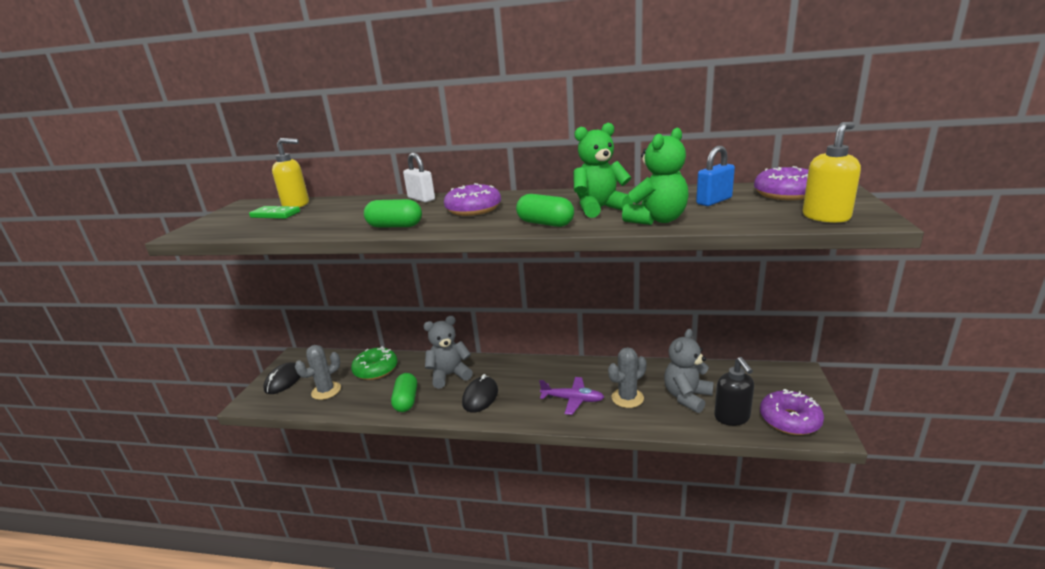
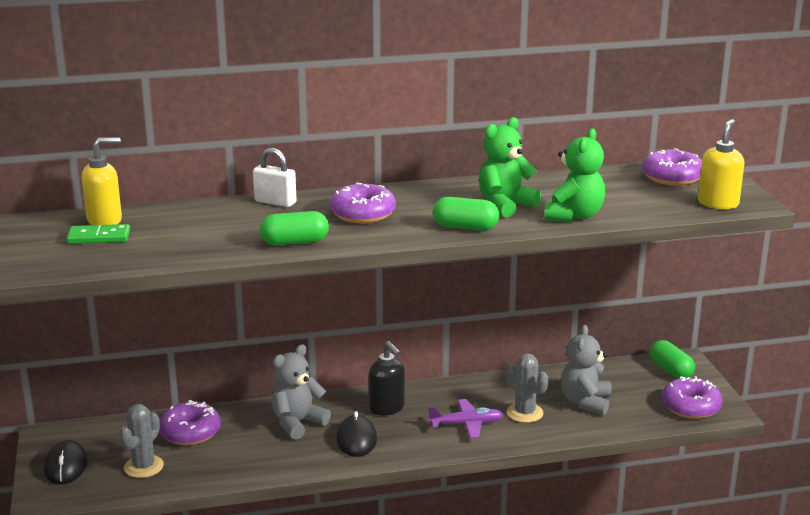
camera: 25 degrees left, 0 degrees up
(376, 370) = (190, 432): green donut -> purple donut
(406, 401) = (266, 459): green capsule -> green capsule (671, 370)
(627, 398) = (524, 413): grey cactus -> grey cactus turned 75 degrees counterclockwise
(714, 201) = (611, 189): blue padlock -> none
(732, 417) = (637, 413): black soap dispenser -> black soap dispenser (387, 408)

